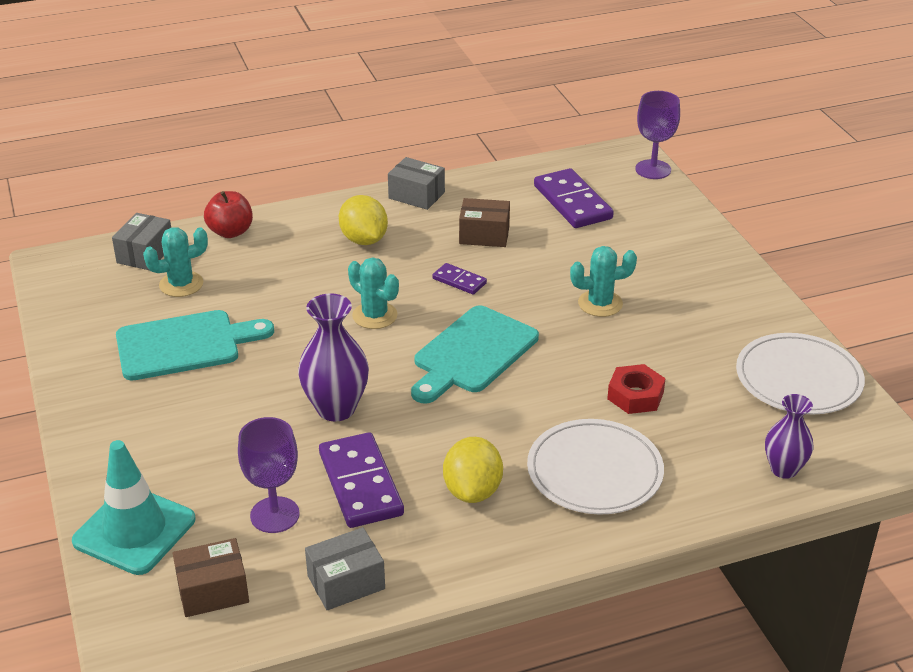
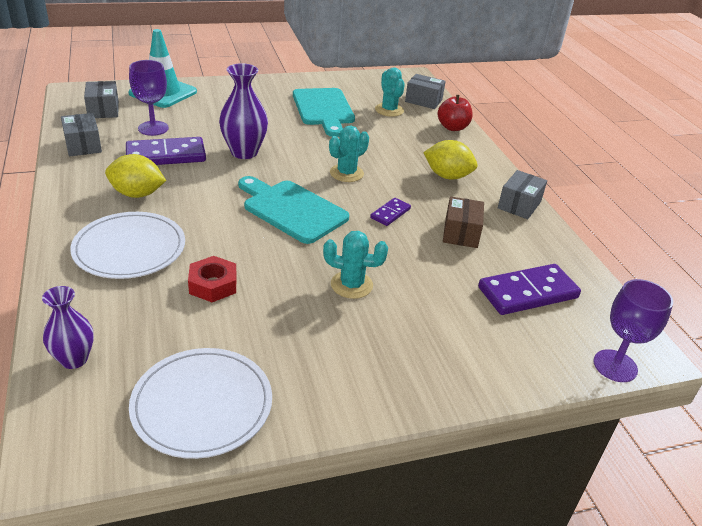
camera: 90 degrees right, 0 degrees up
(213, 591) = (103, 110): brown box -> grey box
(364, 240) = (447, 176): yellow lemon -> yellow lemon turned 45 degrees clockwise
(600, 304) = (351, 285): turquoise cactus -> turquoise cactus turned 75 degrees counterclockwise

